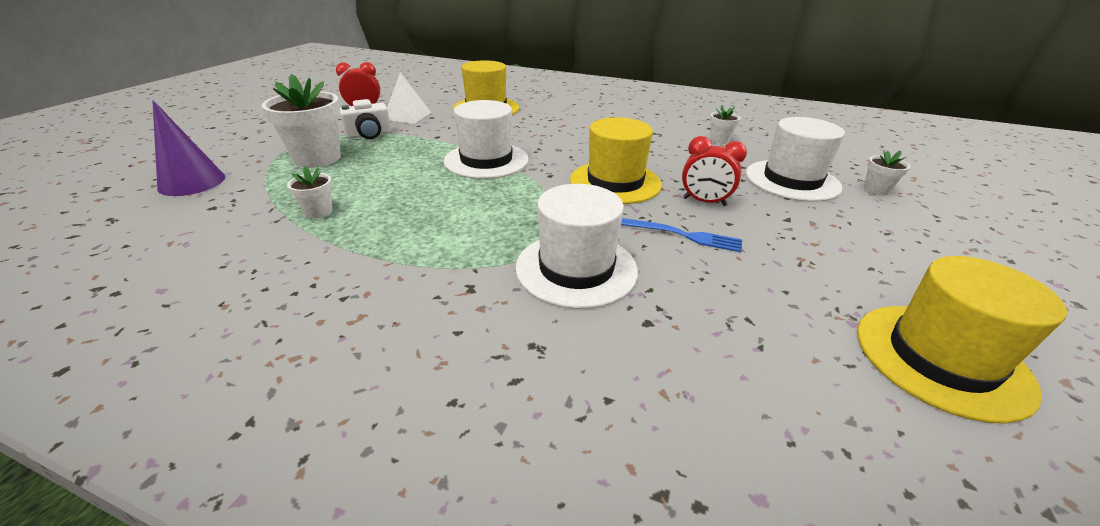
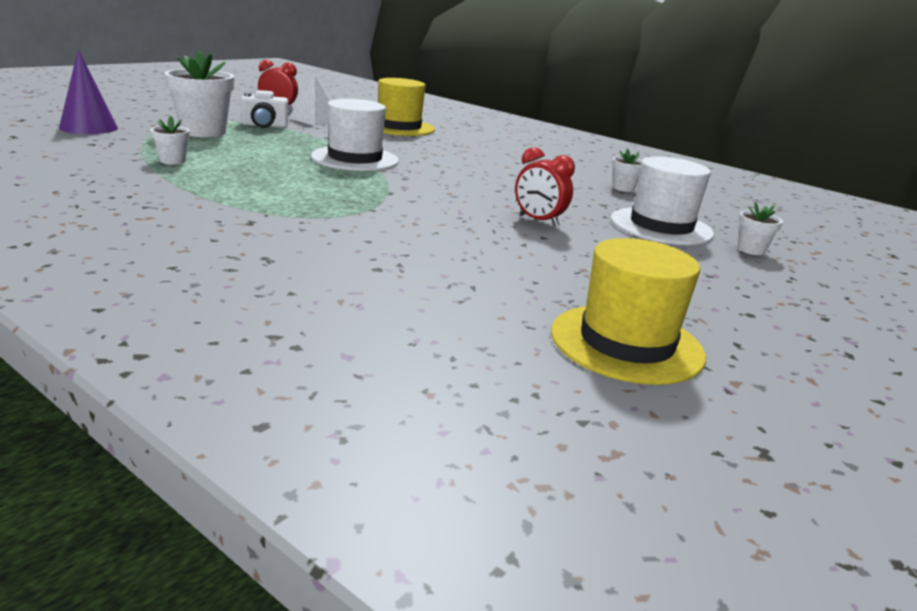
camera: 15 degrees right, 10 degrees down
(576, 268) = (354, 231): white hat -> none
(615, 182) = (464, 193): yellow hat -> none
(684, 235) = (485, 234): blue fork -> none

